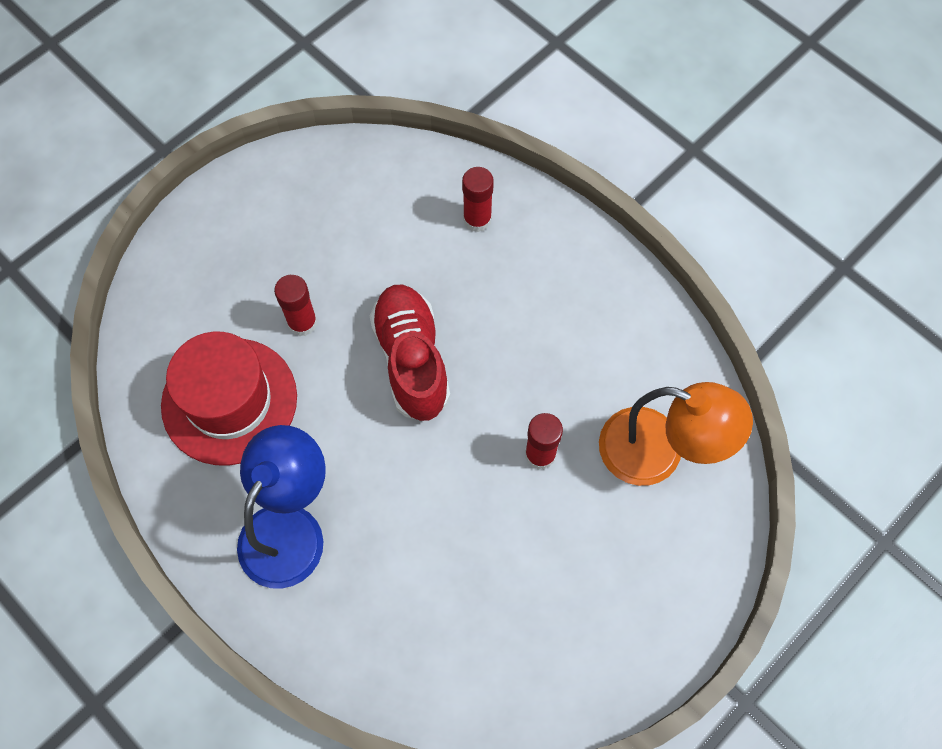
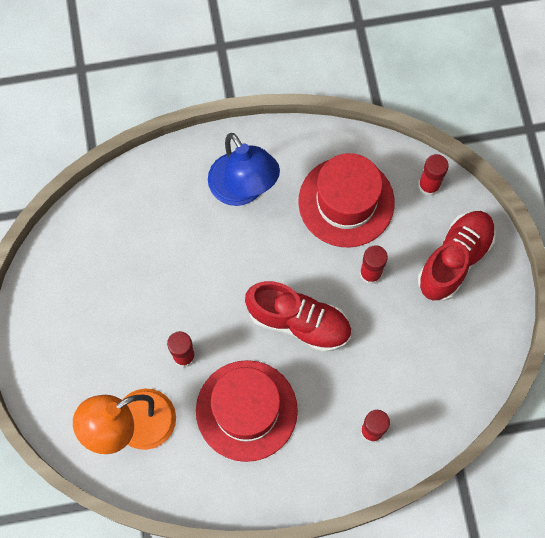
camera: 125 degrees right, 5 degrees up
(151, 326) = (429, 185): none -> red glue stick
(229, 250) = (454, 260): none -> red shoe
(549, 349) = (246, 410): none -> red hat

